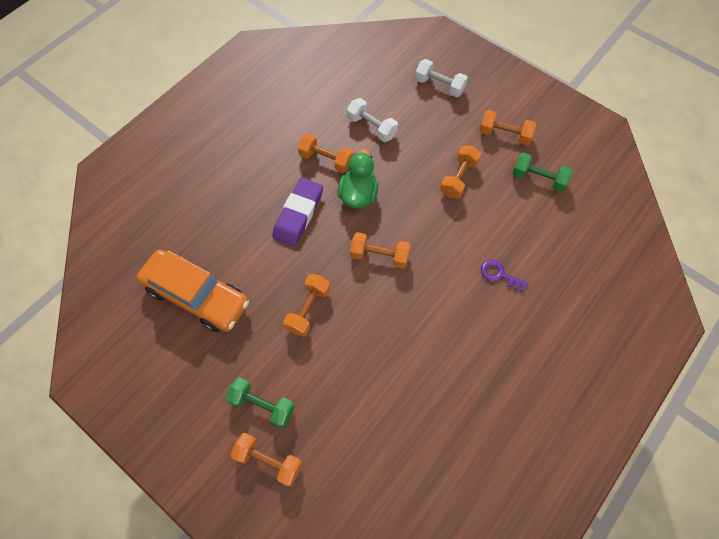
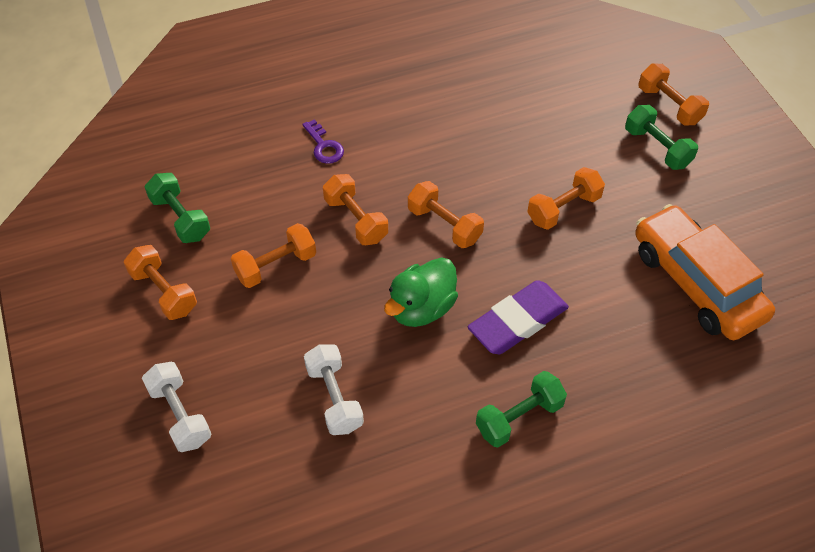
camera: 150 degrees left, 10 degrees down
(270, 162) = (519, 418): none -> green dumbbell
(326, 160) = (434, 380): orange dumbbell -> orange dumbbell (356, 220)

